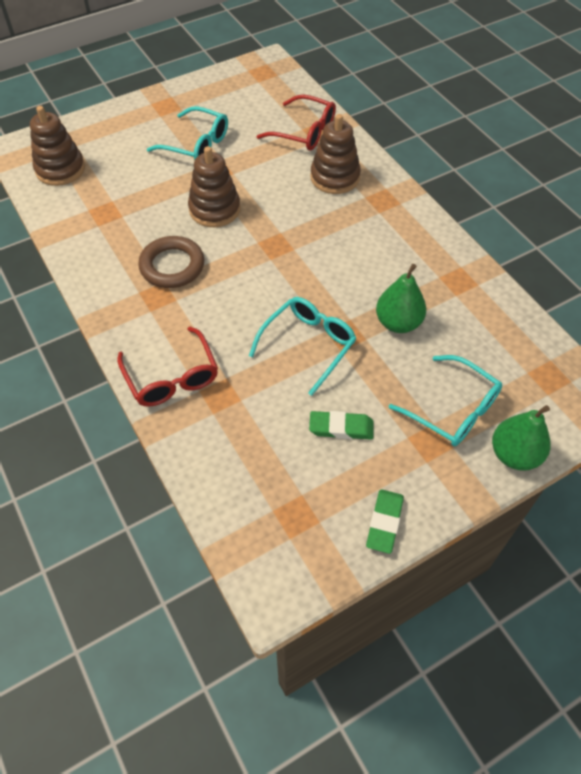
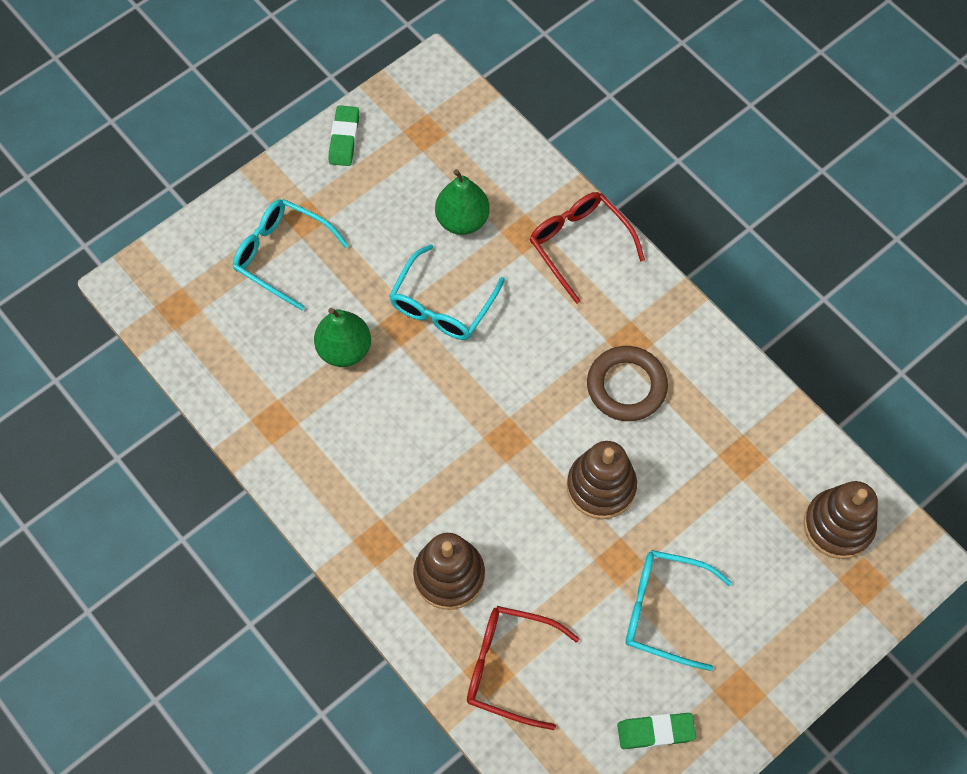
camera: 170 degrees right, 10 degrees up
(341, 428) = (394, 218): green eraser -> green eraser (655, 732)
(514, 454) = (222, 218): green pear -> green pear (462, 220)

